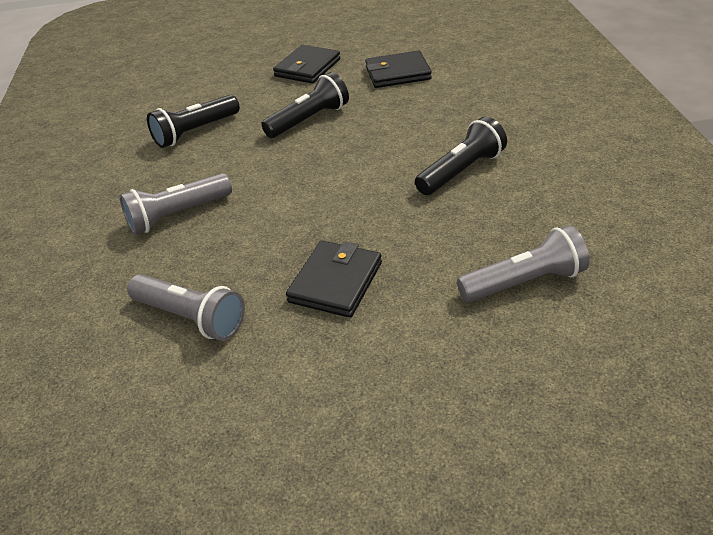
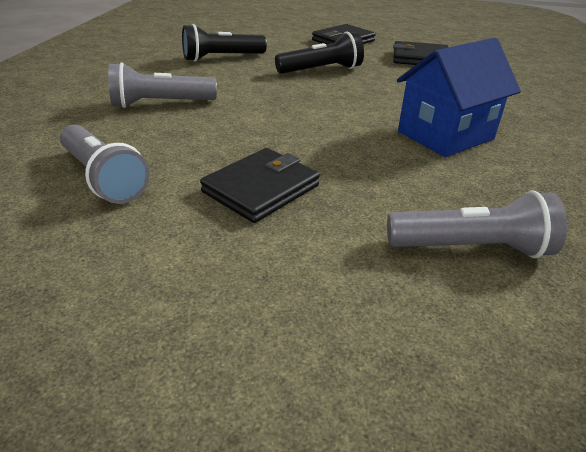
camera: 15 degrees right, 5 degrees down
(461, 171) = (445, 135): black flashlight -> blue house

